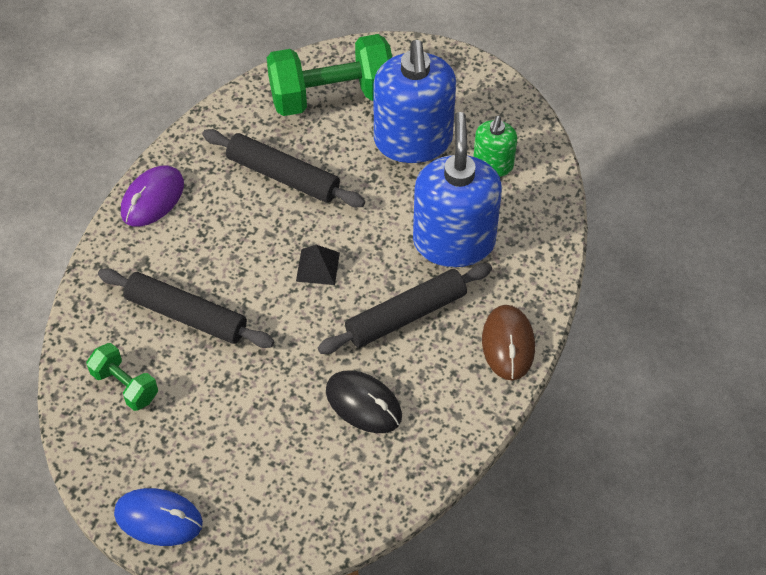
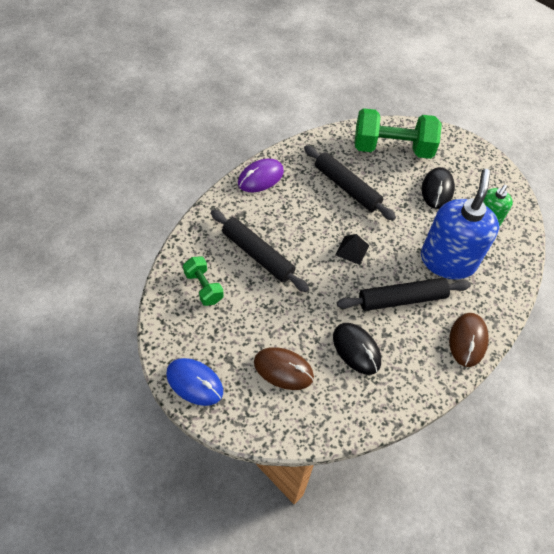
camera: 15 degrees right, 0 degrees up
(273, 462) = (283, 369): none -> brown mouse
(413, 141) = (437, 190): blue soap dispenser -> black mouse

